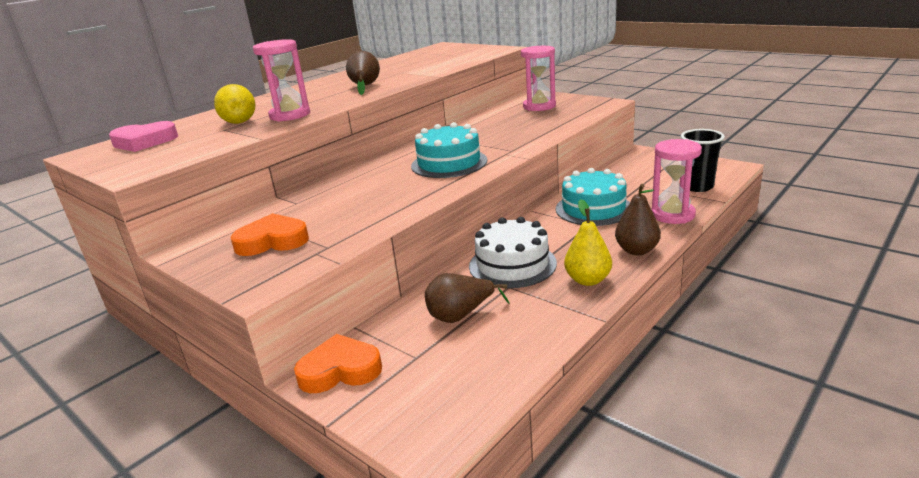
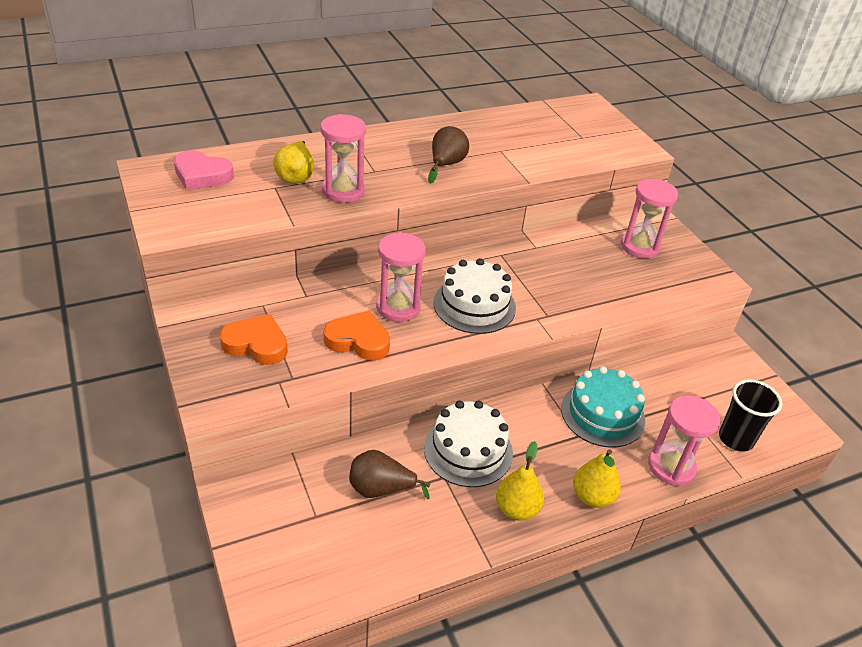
camera: 20 degrees right, 15 degrees up
(340, 370) = (253, 496): orange heart -> orange heart (358, 340)
(386, 183) = (398, 307): none -> pink hourglass
(449, 163) = (474, 305): turquoise cake -> white cake
(636, 250) = (592, 496): brown pear -> yellow pear

